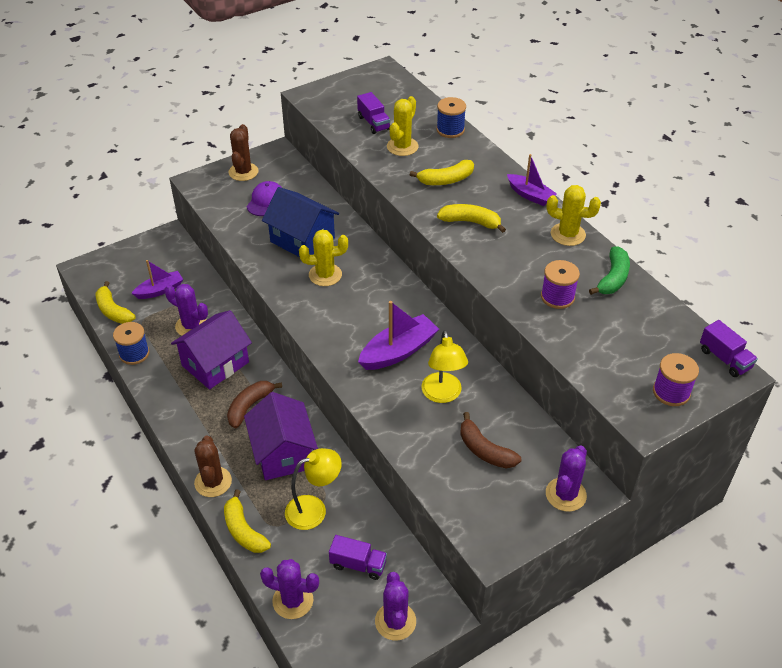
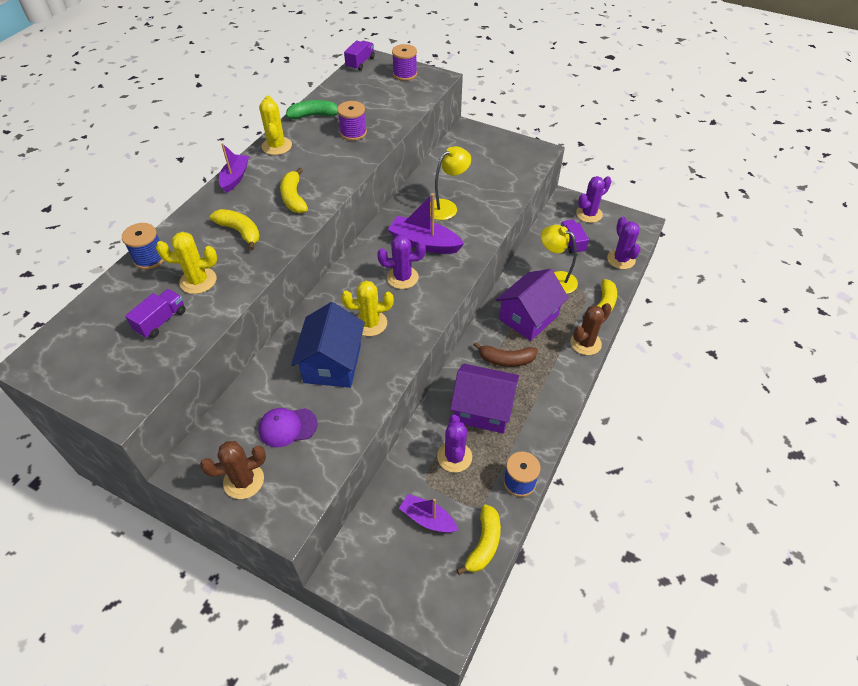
camera: 120 degrees left, 5 degrees up
(325, 275) = (370, 323): yellow cactus -> yellow cactus turned 60 degrees counterclockwise
(484, 450) = (476, 174): brown banana -> none
(565, 494) = (479, 136): purple cactus -> purple cactus (402, 277)

